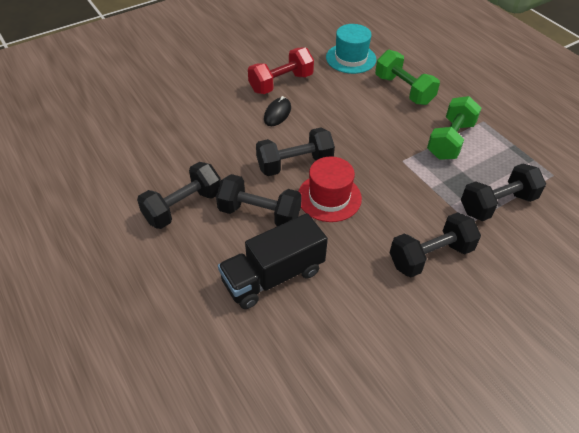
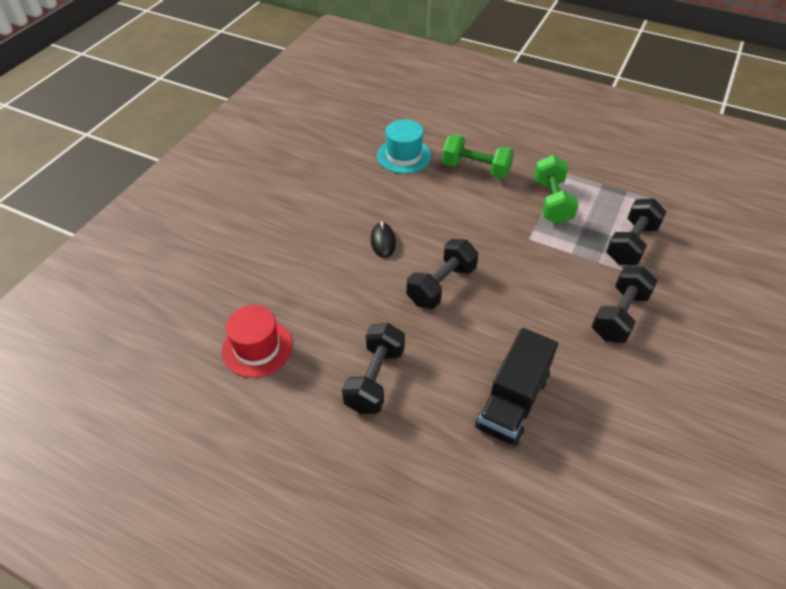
camera: 30 degrees left, 0 degrees up
(259, 214) = (451, 349): black dumbbell -> none
(281, 83) = (360, 208): red dumbbell -> none
(329, 197) = (497, 303): red hat -> red hat (257, 348)

